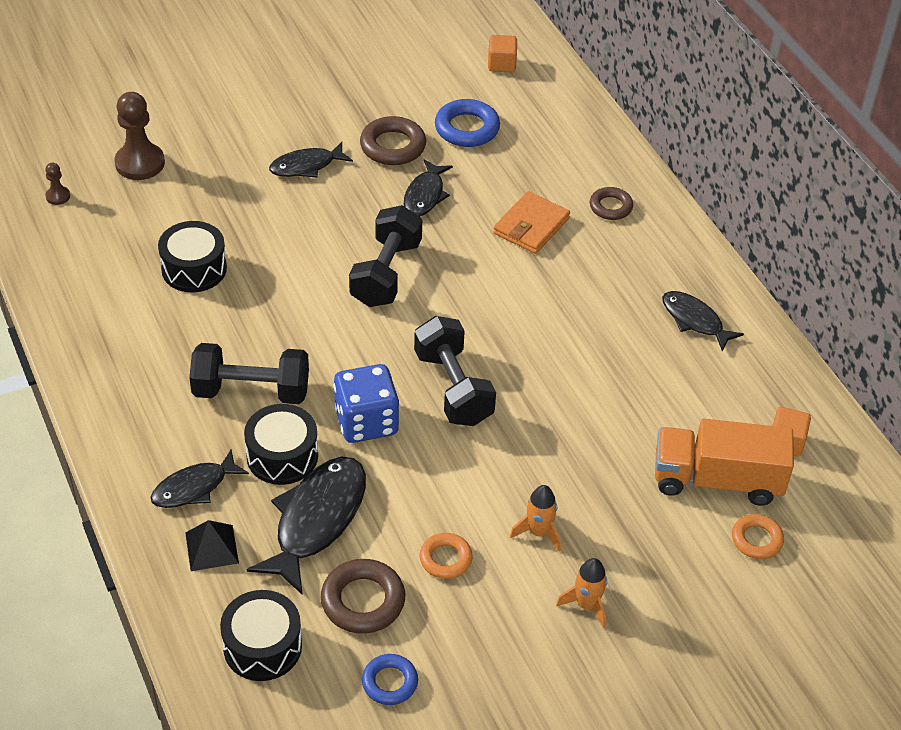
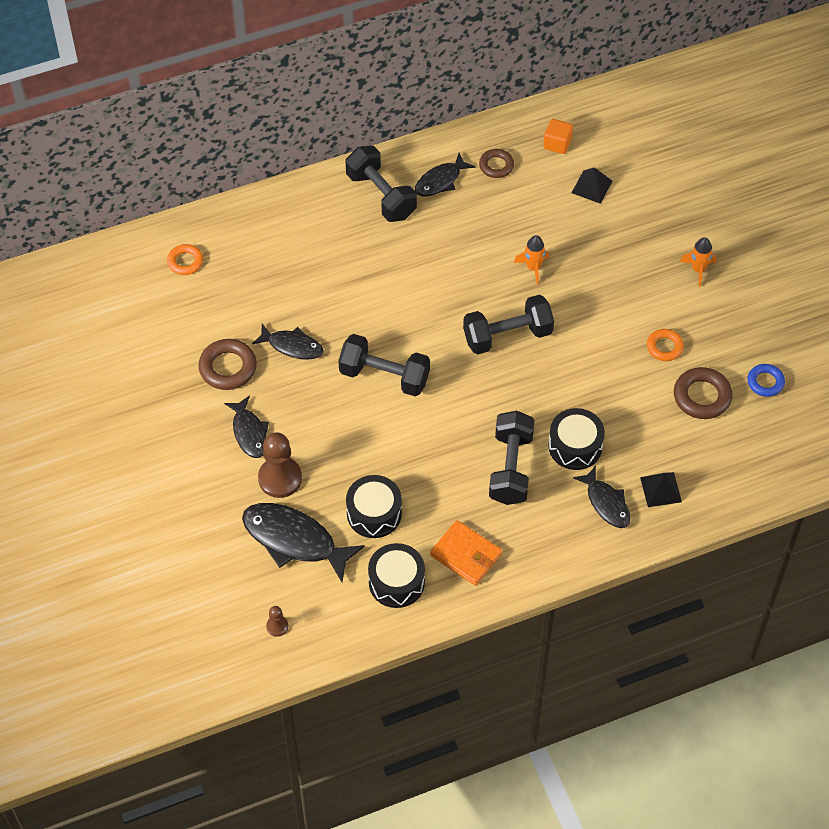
camera: 85 degrees left, 10 degrees up
(140, 163) = (236, 563): brown pawn -> brown pawn (280, 478)
(262, 646) = (742, 456): black drum -> black drum (396, 582)
(316, 520) = (634, 424): black fish -> black fish (294, 540)
(366, 422) = (541, 392): blue dice -> none
(467, 128) = (208, 312): blue ring -> none
(501, 64) = (123, 282): orange cube -> none
(531, 226) = (333, 275): orange wallet -> orange wallet (466, 555)
(538, 532) = (640, 292): orange rocket -> orange rocket (533, 268)
(610, 207) = (313, 220): brown ring -> brown ring (496, 166)
(660, 265) = (381, 195): none -> black dumbbell
(717, 480) = (591, 187): orange truck -> black pyramid
(756, 540) = (641, 172): orange ring -> orange ring (185, 262)

